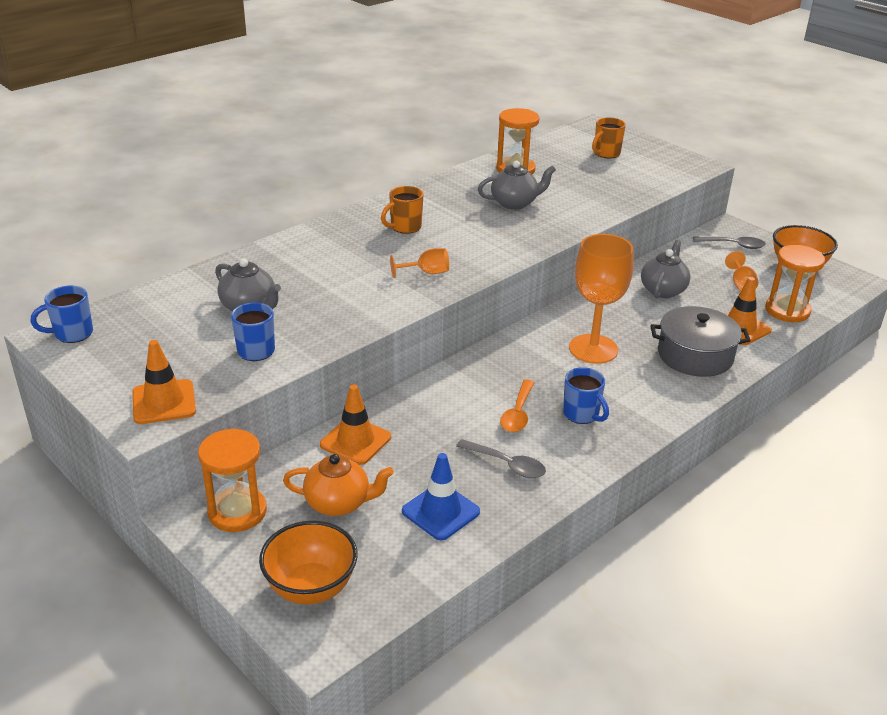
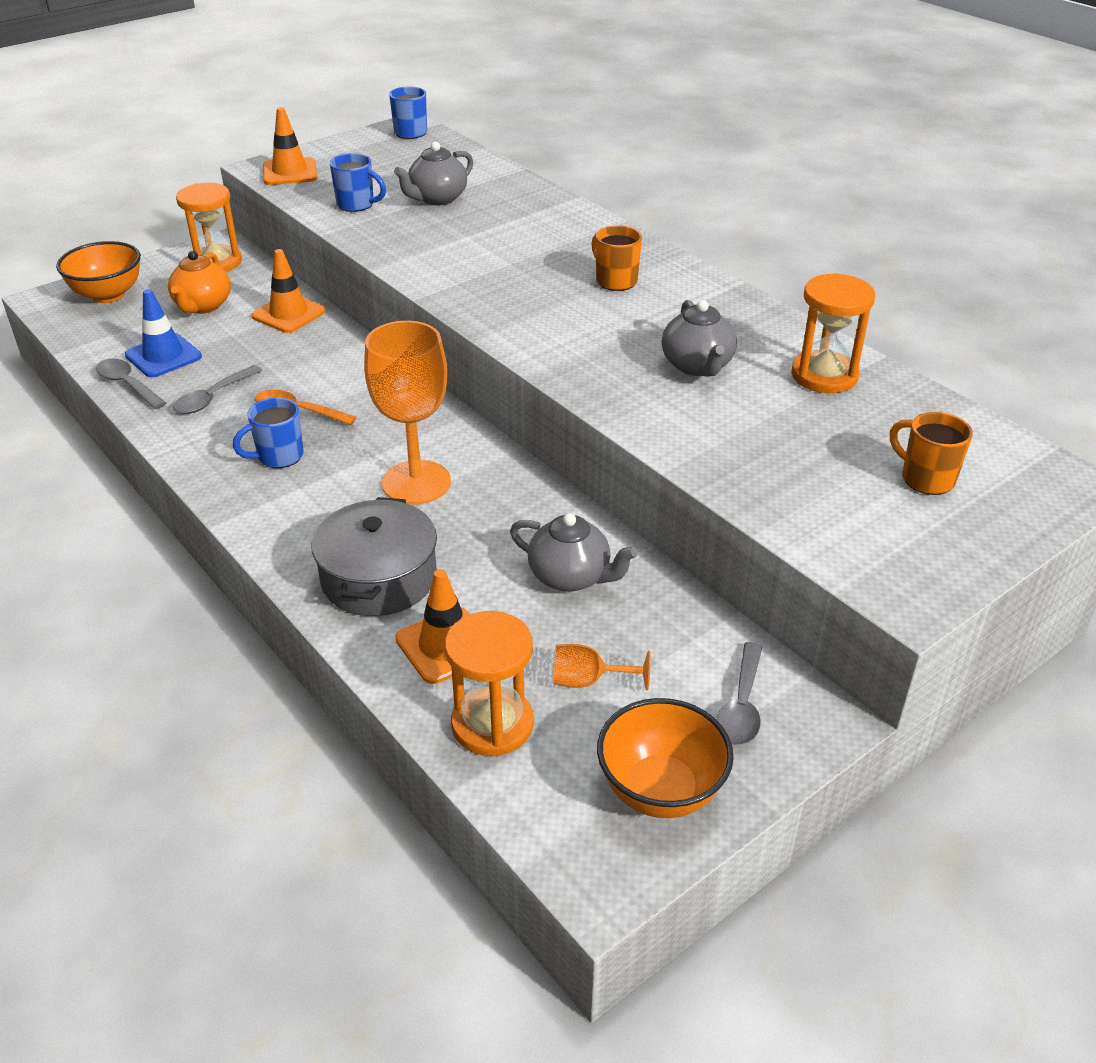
camera: 95 degrees right, 5 degrees up
(426, 273) = (494, 292): orange goblet -> none
(495, 525) = (128, 384): none -> grey spoon

